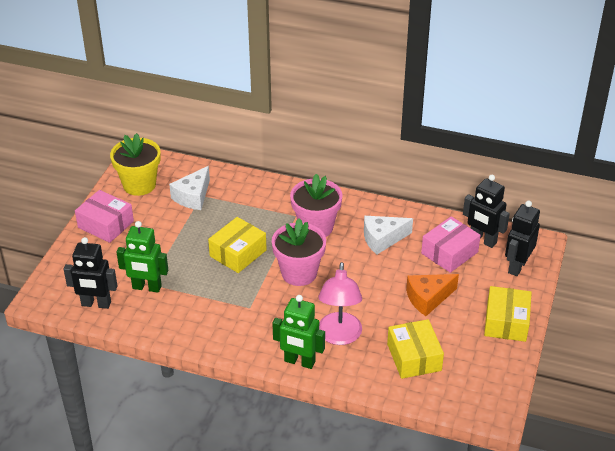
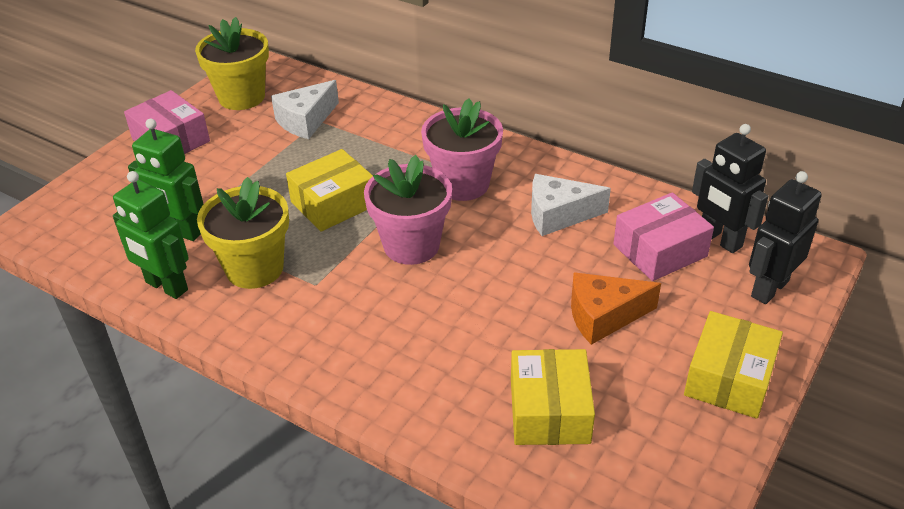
camera: 15 degrees right, 0 degrees up
(96, 304) = (98, 244): black robot -> none
(207, 304) = (255, 268): none -> yellow flower pot
(299, 362) = (356, 384): green robot -> green robot (166, 286)
(339, 336) = (436, 353): pink lamp -> none

